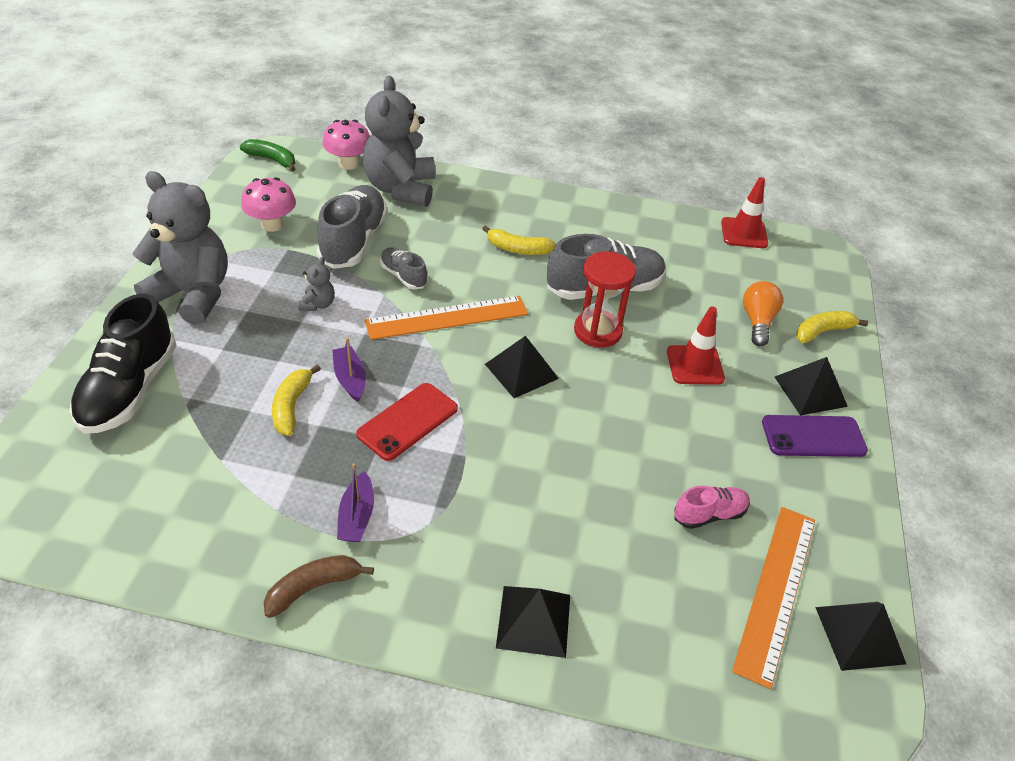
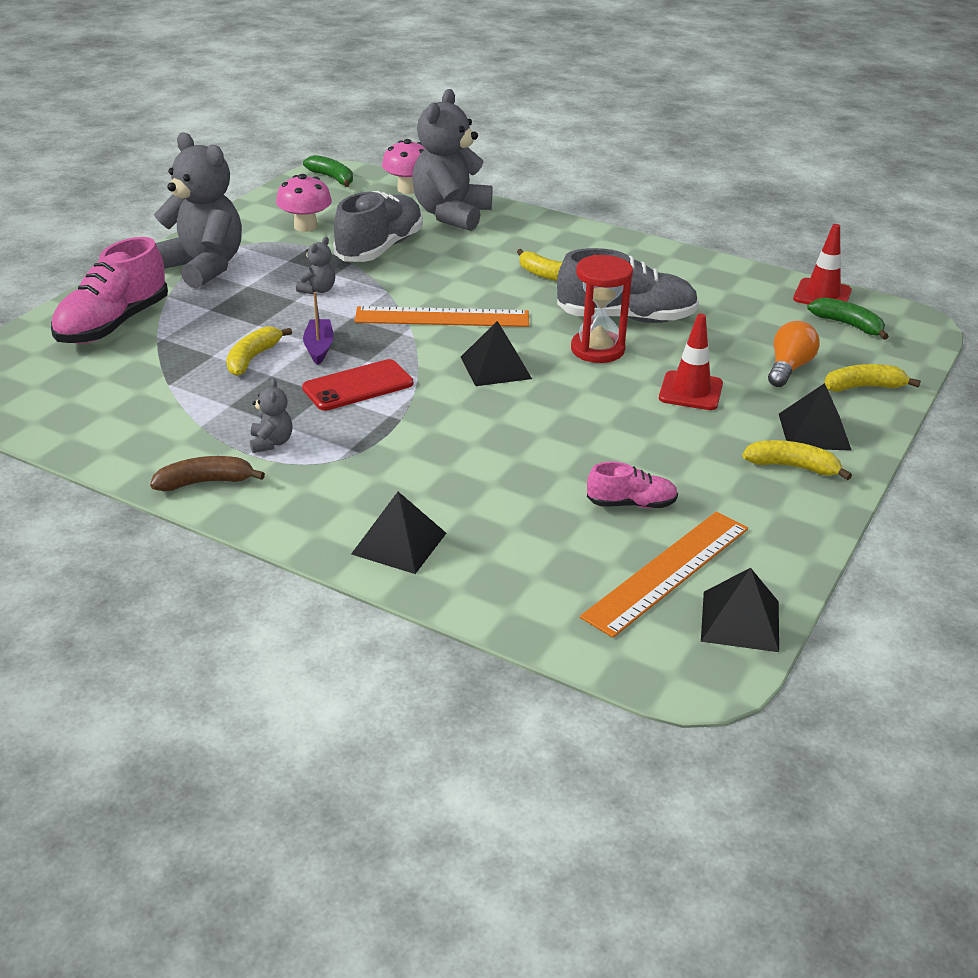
camera: 20 degrees right, 10 degrees down
(130, 389) = (113, 324): black shoe -> pink shoe
(357, 516) = (271, 443): purple boat -> grey teddy bear
(403, 276) = (415, 281): grey shoe -> none
(778, 263) = (848, 325): none -> green banana
(813, 436) = (792, 467): purple phone -> yellow banana

